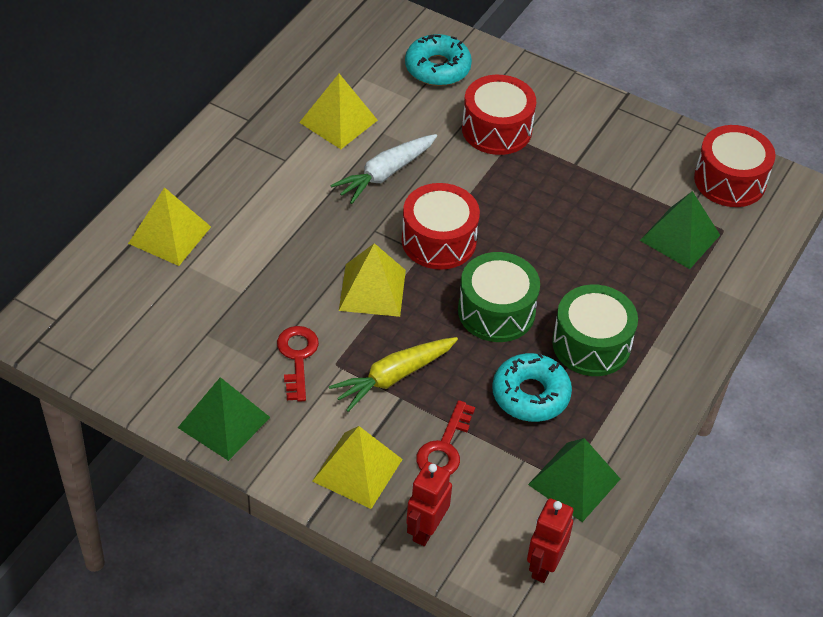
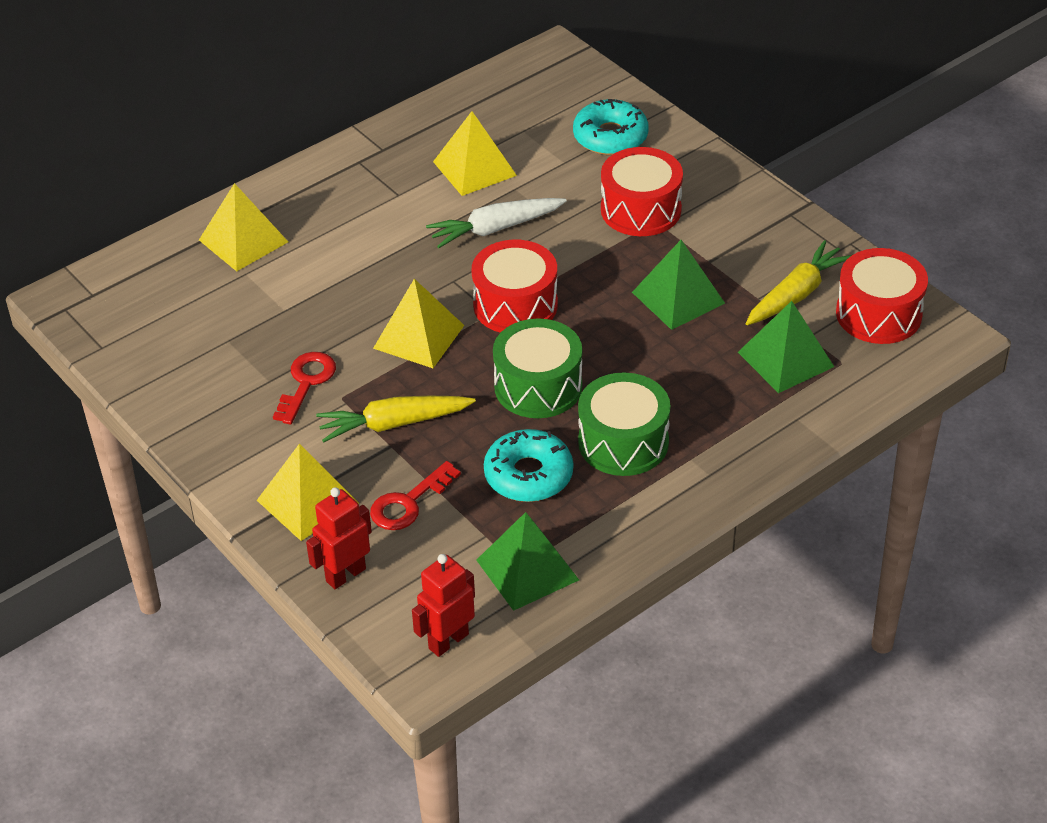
camera: 25 degrees right, 5 degrees down
(224, 422) = (200, 424): green pyramid -> green pyramid (678, 297)
(658, 178) = (796, 294): none -> yellow carrot

